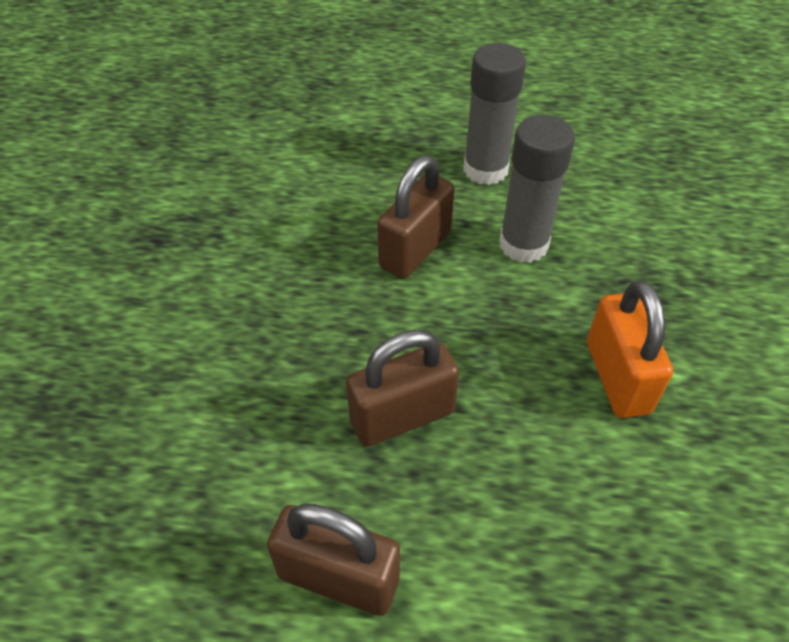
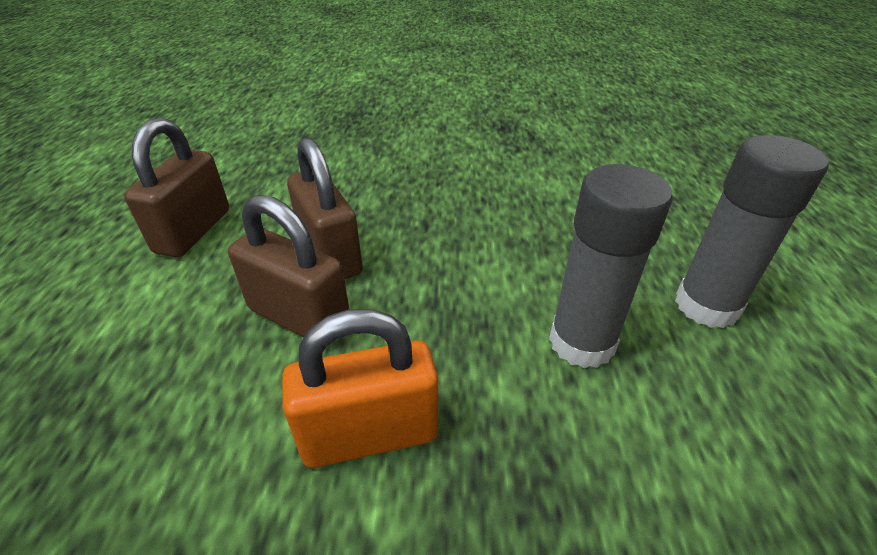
camera: 85 degrees right, 10 degrees down
(415, 250) = (539, 253): brown padlock -> brown padlock (299, 317)

